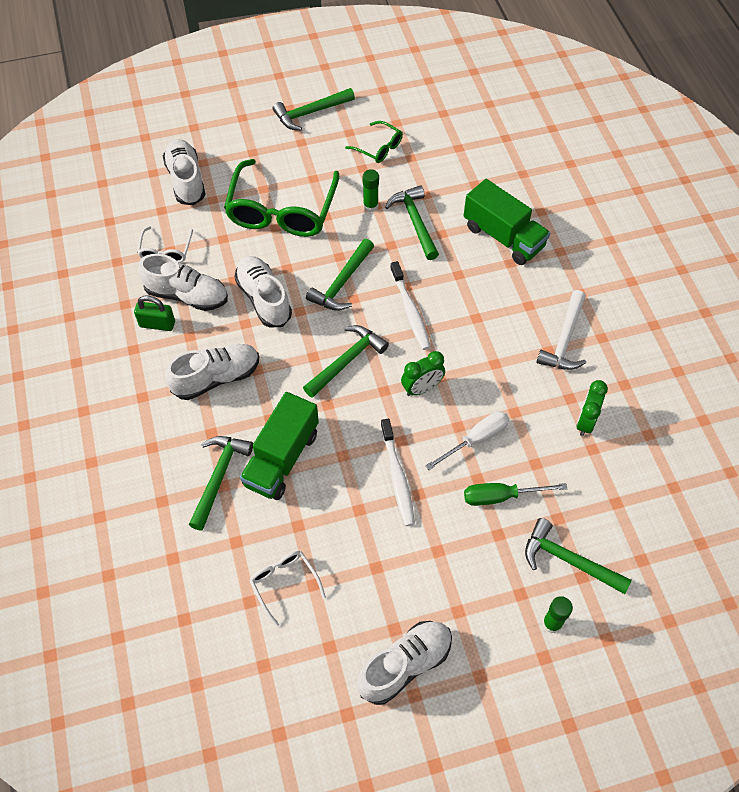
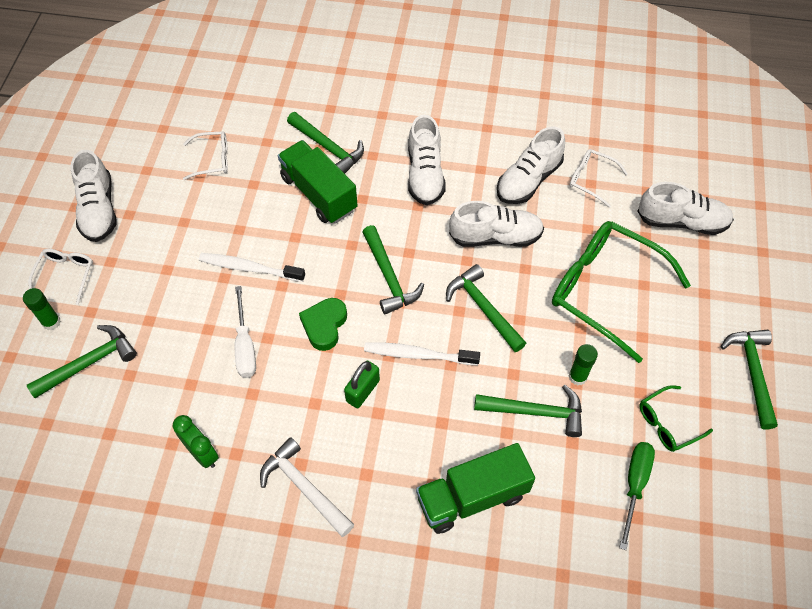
camera: 115 degrees right, 0 degrees up
(157, 324) = (505, 150): green padlock -> green padlock (362, 391)
(422, 388) = (324, 325): green clock -> green heart
(496, 646) = (66, 274): none -> white glasses
(501, 496) = (179, 339): green screwdriver -> green screwdriver (634, 485)

